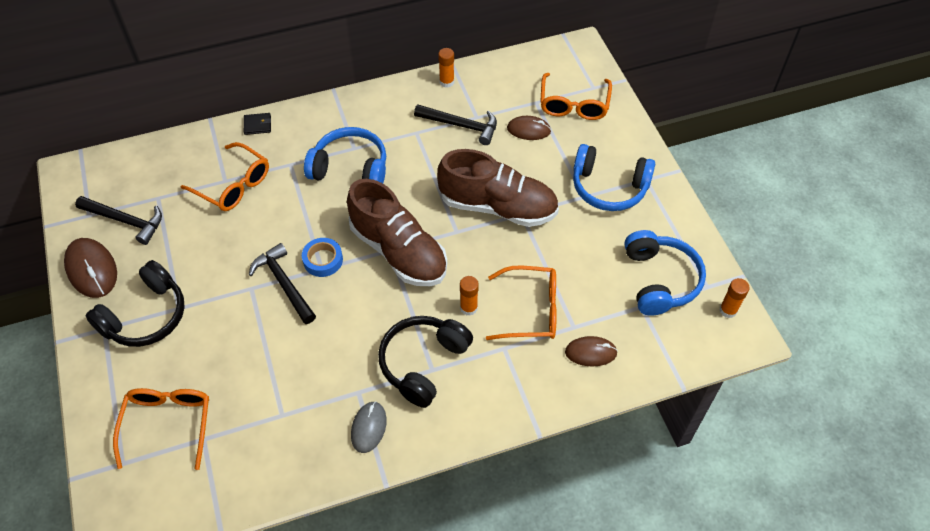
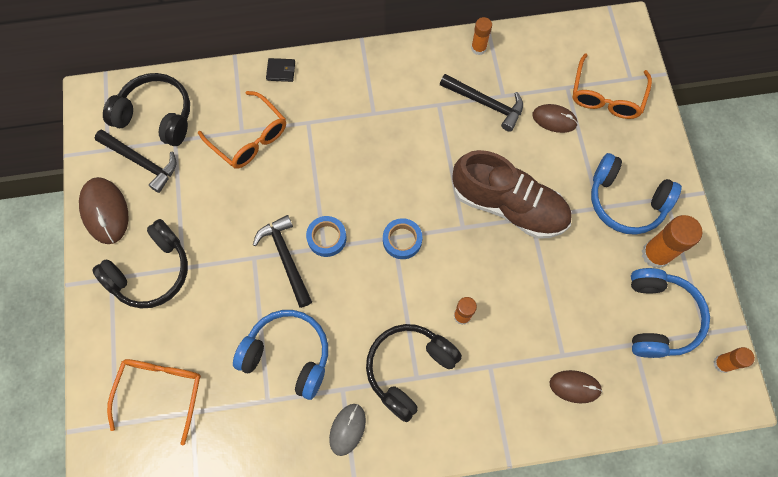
camera: 10 degrees right, 15 degrees up
(136, 179) = (156, 116): none -> black headphones
(350, 168) = (367, 136): blue headphones -> blue headphones (288, 355)
(398, 251) = (402, 240): brown shoe -> blue tape
(531, 310) = (523, 329): orange glasses -> none
(646, 227) = (655, 254): none -> orange glue stick

